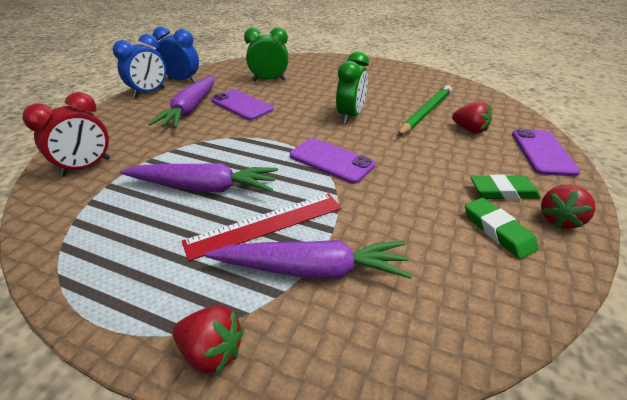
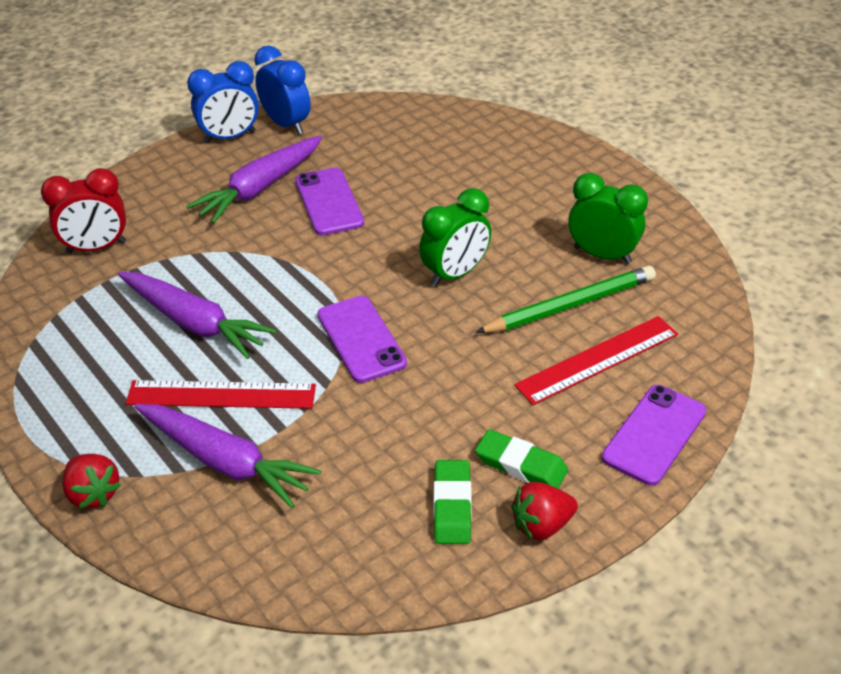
camera: 30 degrees right, 5 degrees up
(269, 80) = (405, 161): green clock -> green clock (602, 255)
(469, 130) = (597, 359): red strawberry -> red ruler

